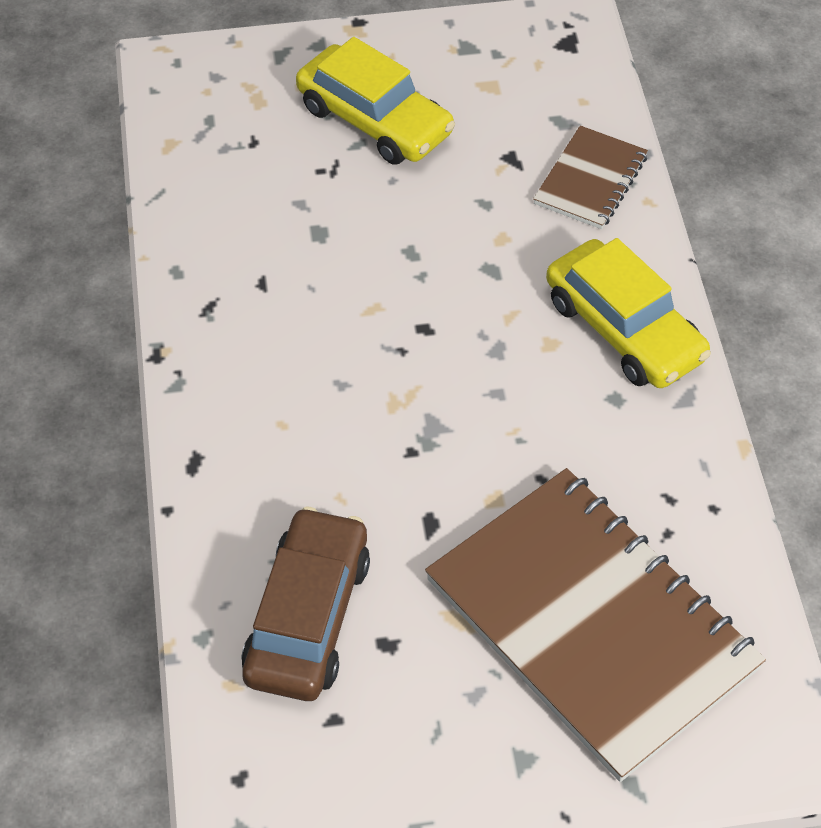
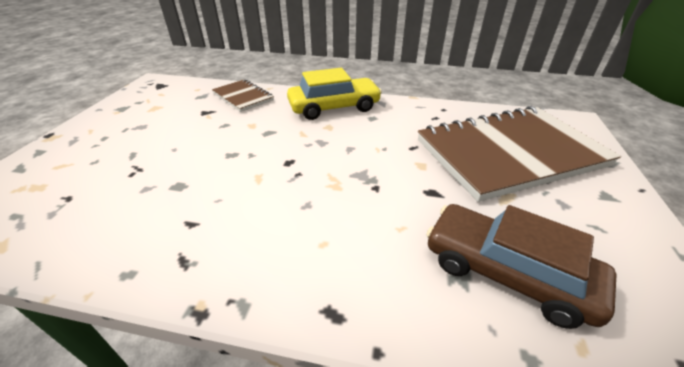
camera: 70 degrees left, 15 degrees down
(374, 120) = (124, 145): yellow car -> none

